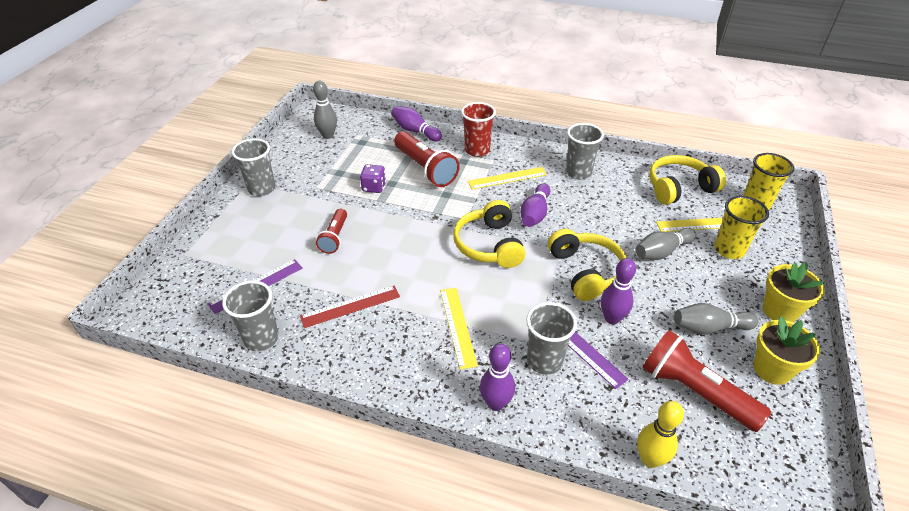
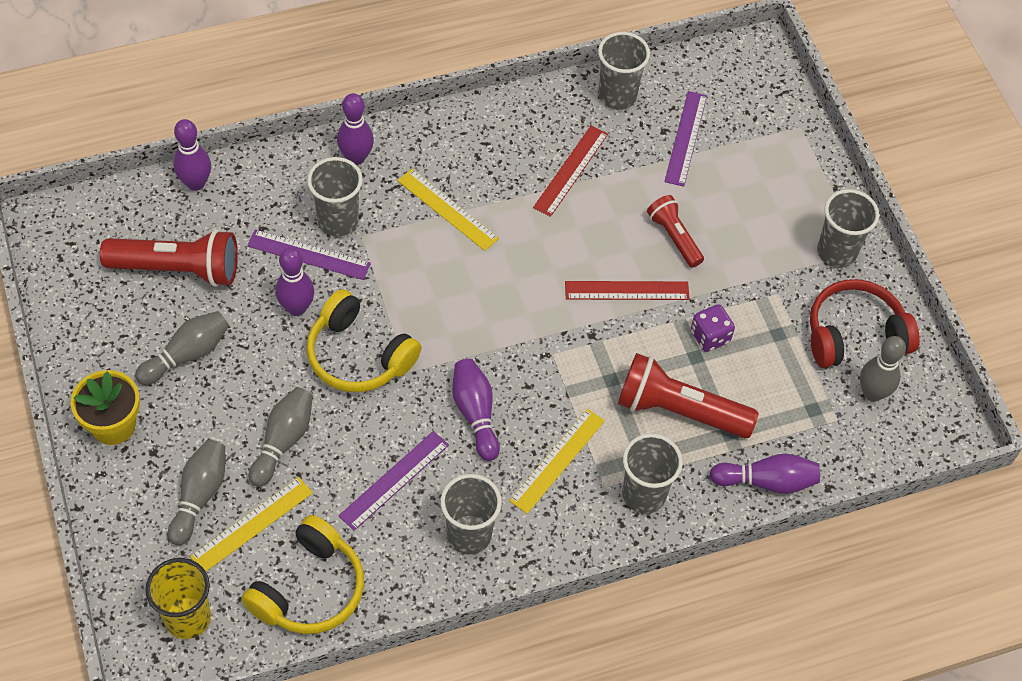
camera: 140 degrees right, 15 degrees up
(304, 156) = (854, 334): none -> red headphones
(392, 226) = (627, 290): none -> red ruler
(477, 150) = (644, 494): red cup -> grey cup
(489, 245) = (494, 329): yellow headphones -> none
(604, 208) = (394, 480): none -> purple ruler
(649, 459) = (195, 183): yellow bowling pin -> purple bowling pin
(729, 250) = (199, 496): yellow cup -> grey bowling pin
(772, 369) = (107, 338): yellow flower pot -> none

